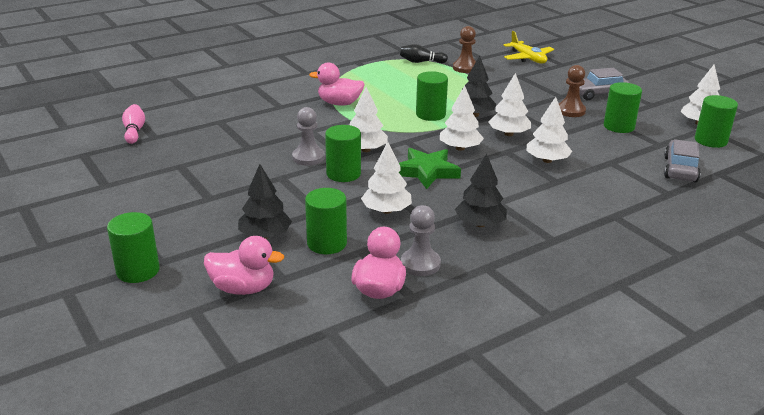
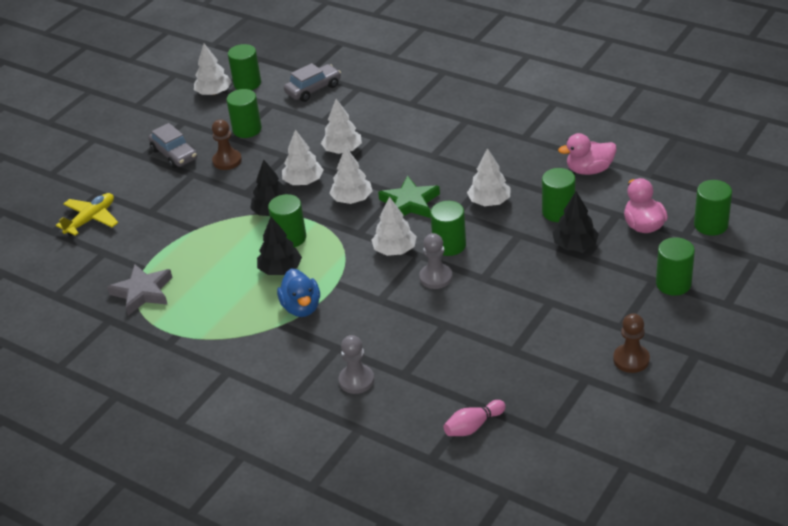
camera: 110 degrees left, 10 degrees up
(185, 338) = (711, 225): none -> green cylinder
(339, 103) = (301, 307): pink duck -> blue duck
(420, 264) = (545, 164): grey pawn -> grey pawn (356, 380)
(421, 62) = (143, 292): black bowling pin -> grey star
(465, 68) = (145, 254): brown pawn -> brown pawn (631, 359)
(480, 224) = (471, 154): black tree -> black tree (280, 269)
(680, 169) = (313, 89): grey car -> grey car turned 150 degrees clockwise

